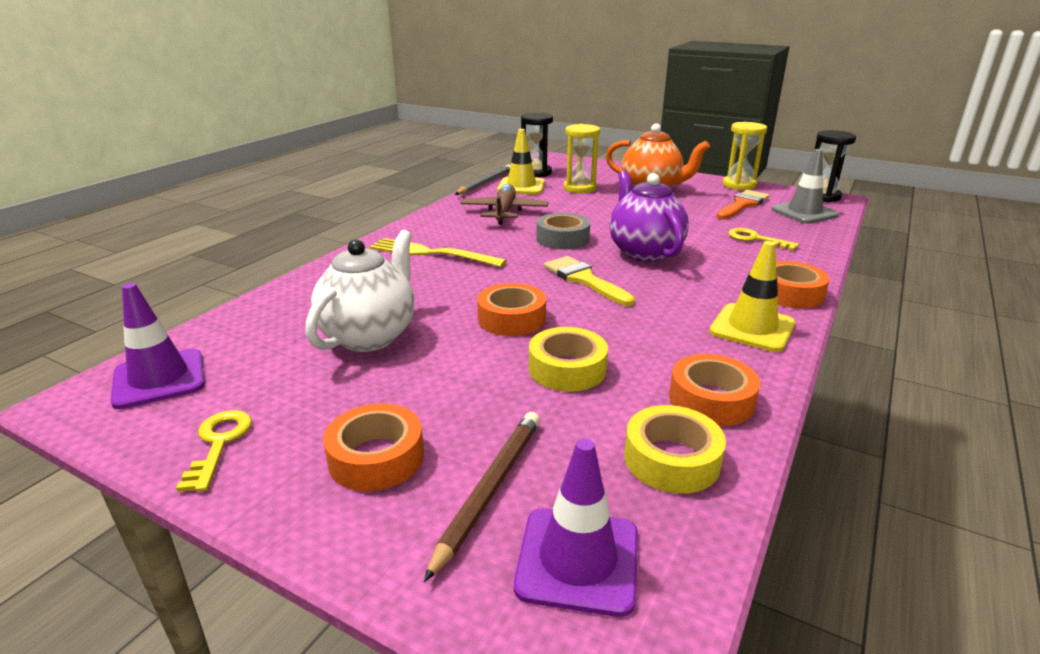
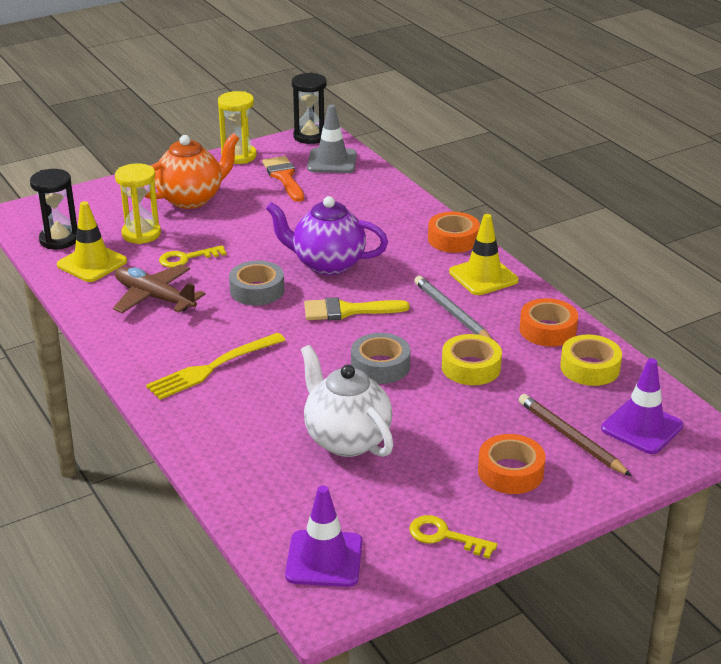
camera: 60 degrees left, 5 degrees up
(485, 183) = (51, 280): grey pencil -> grey pencil (452, 313)
(511, 319) = (380, 366): orange tape -> grey tape
(756, 239) = (357, 207): yellow key -> yellow key (186, 258)

